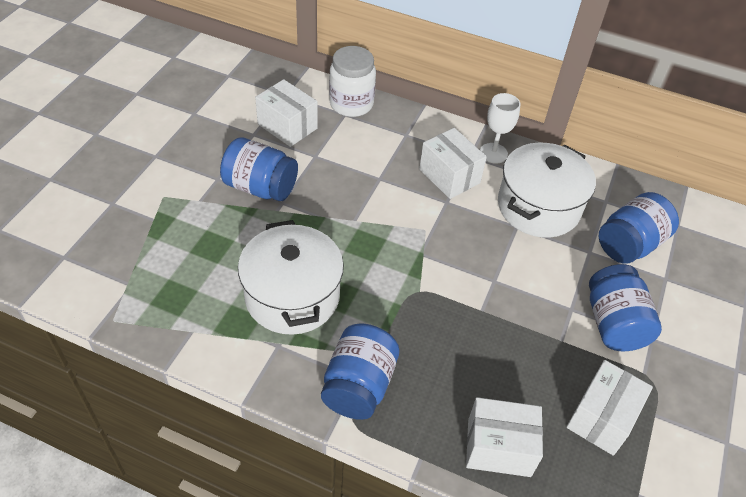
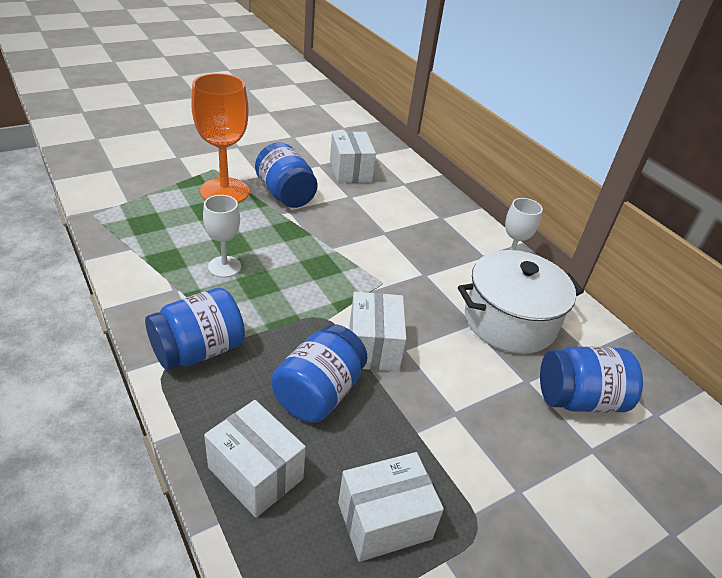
camera: 35 degrees right, 10 degrees down
(203, 217) = (224, 191): none -> orange goblet
(292, 296) = (224, 267): white pot -> white goblet
(351, 104) = (417, 180): white jar -> none
(449, 176) = (447, 259): white box -> white box (373, 347)
(614, 323) = (488, 451): blue jar -> blue jar (318, 393)

